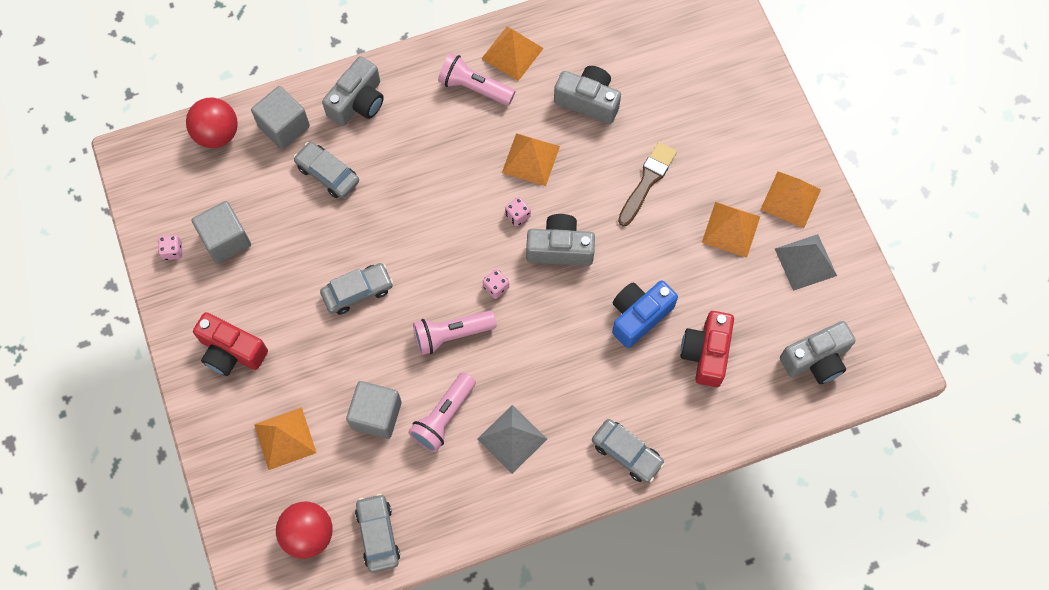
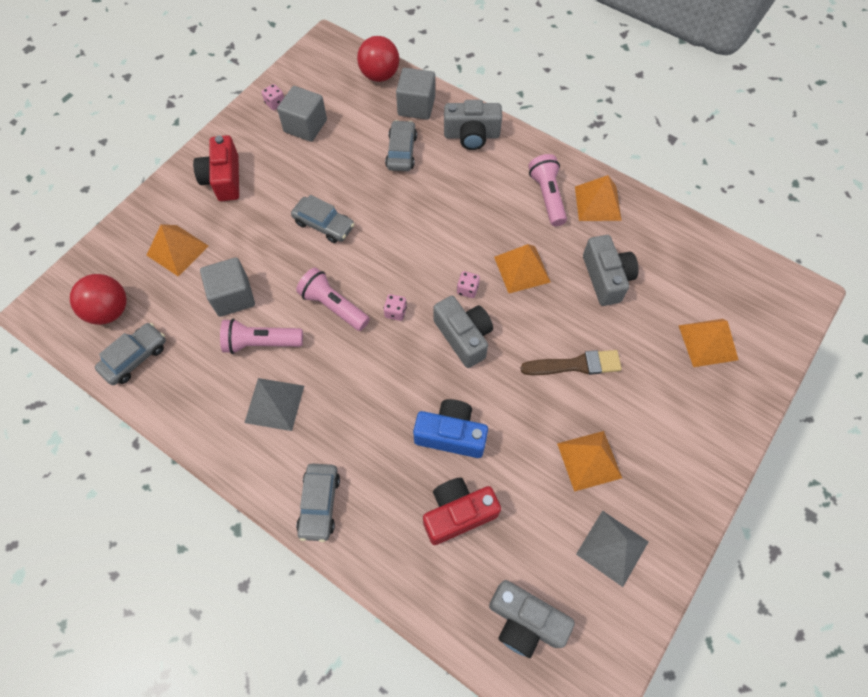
camera: 55 degrees right, 5 degrees down
(790, 199) = (660, 495): orange pyramid -> orange pyramid (708, 342)

